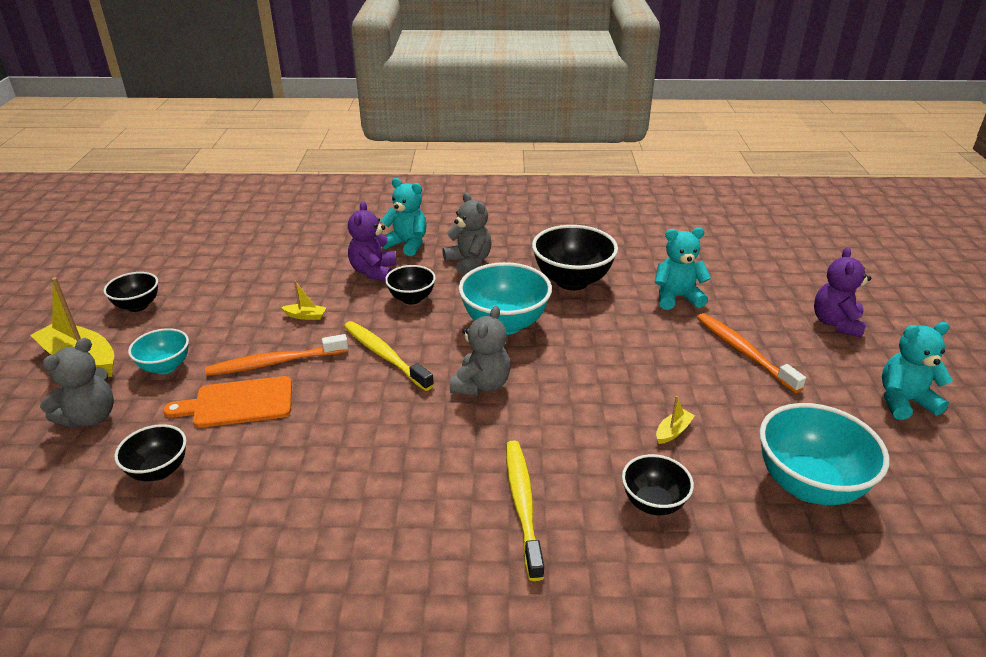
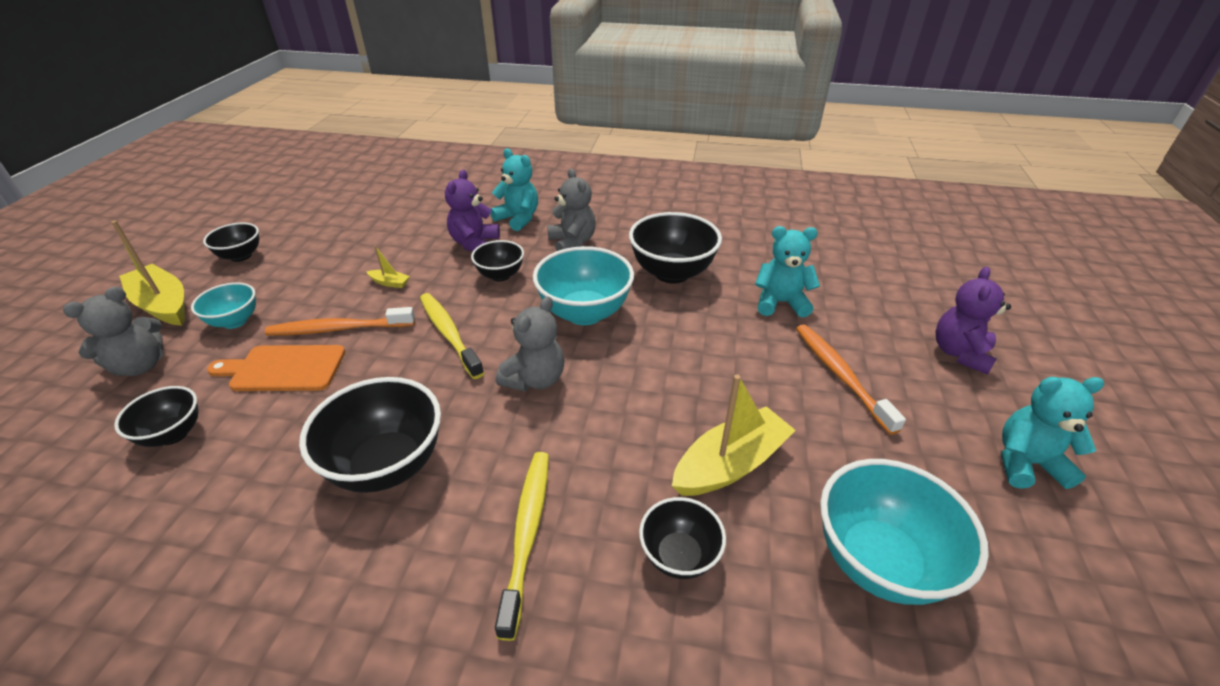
camera: 10 degrees right, 5 degrees up
(377, 470) = (387, 465): none -> black bowl
(673, 431) = (730, 464): yellow boat -> yellow boat, size x2.24

